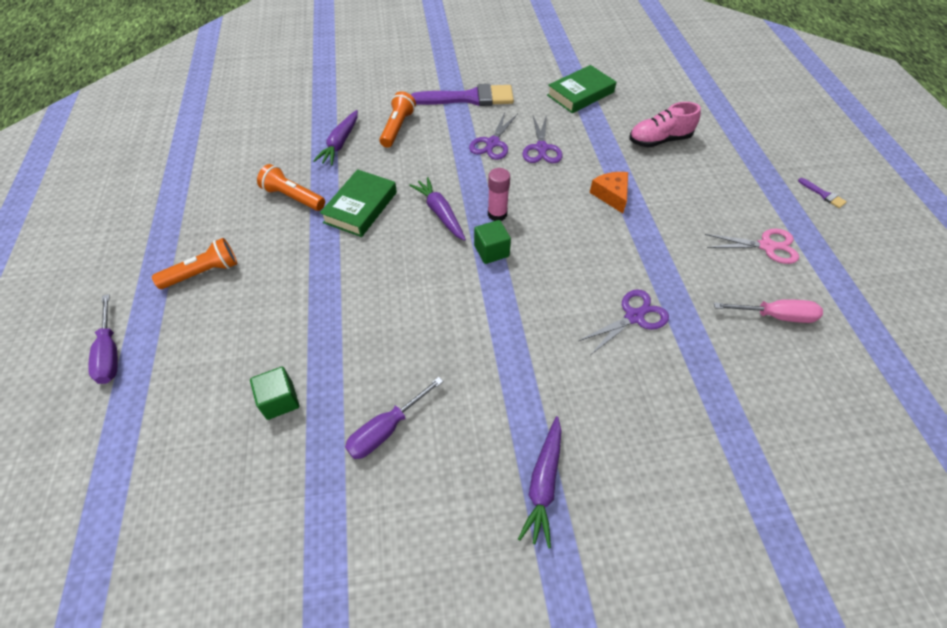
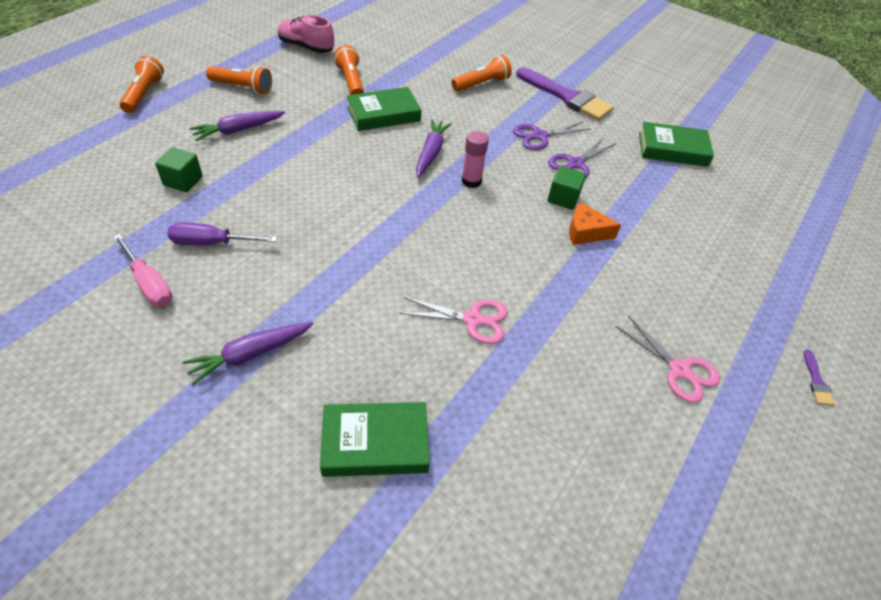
camera: 40 degrees right, 5 degrees down
(110, 353) = (144, 94): purple screwdriver -> orange flashlight
(340, 143) = (427, 70): purple carrot -> purple carrot (238, 130)
(491, 251) = (431, 200): green cube -> green cube (563, 198)
(611, 195) = (586, 232): orange cheese -> orange cheese turned 105 degrees counterclockwise
(634, 317) = (472, 320): purple scissors -> pink scissors
(659, 140) = (697, 226): pink shoe -> pink shoe (306, 47)
(698, 457) = (375, 443): none -> green book
(776, 316) = (601, 421): pink screwdriver -> pink screwdriver (149, 284)

